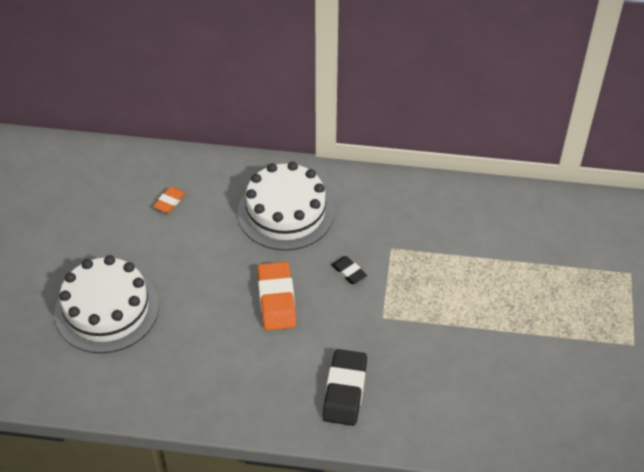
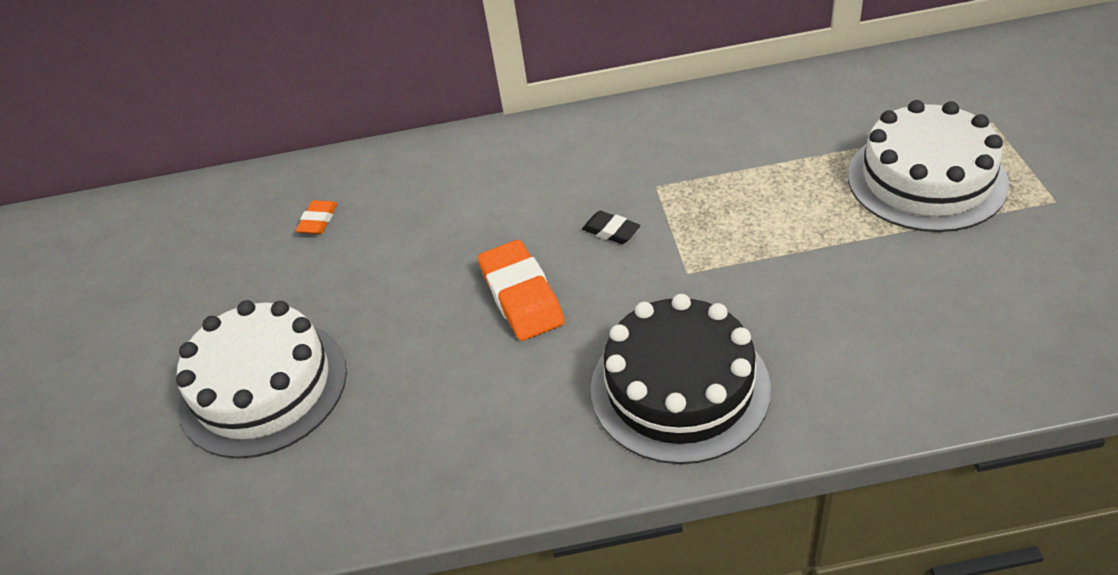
camera: 10 degrees left, 5 degrees down
(286, 212) = (490, 186): white cake -> white cake (926, 179)
(345, 391) = (679, 388): black eraser -> black cake

